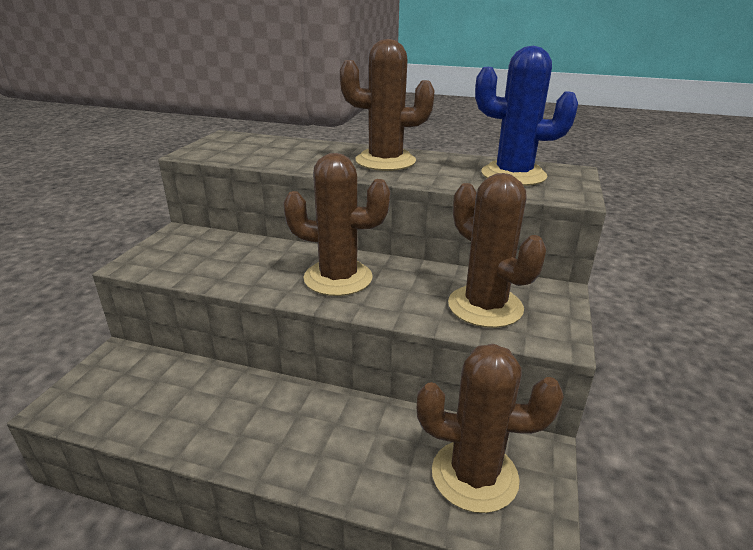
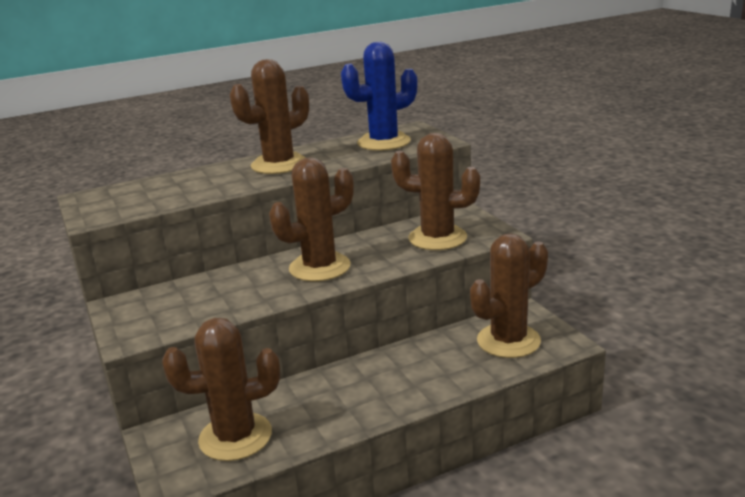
camera: 40 degrees left, 5 degrees down
(142, 396) = (235, 437): none -> brown cactus

